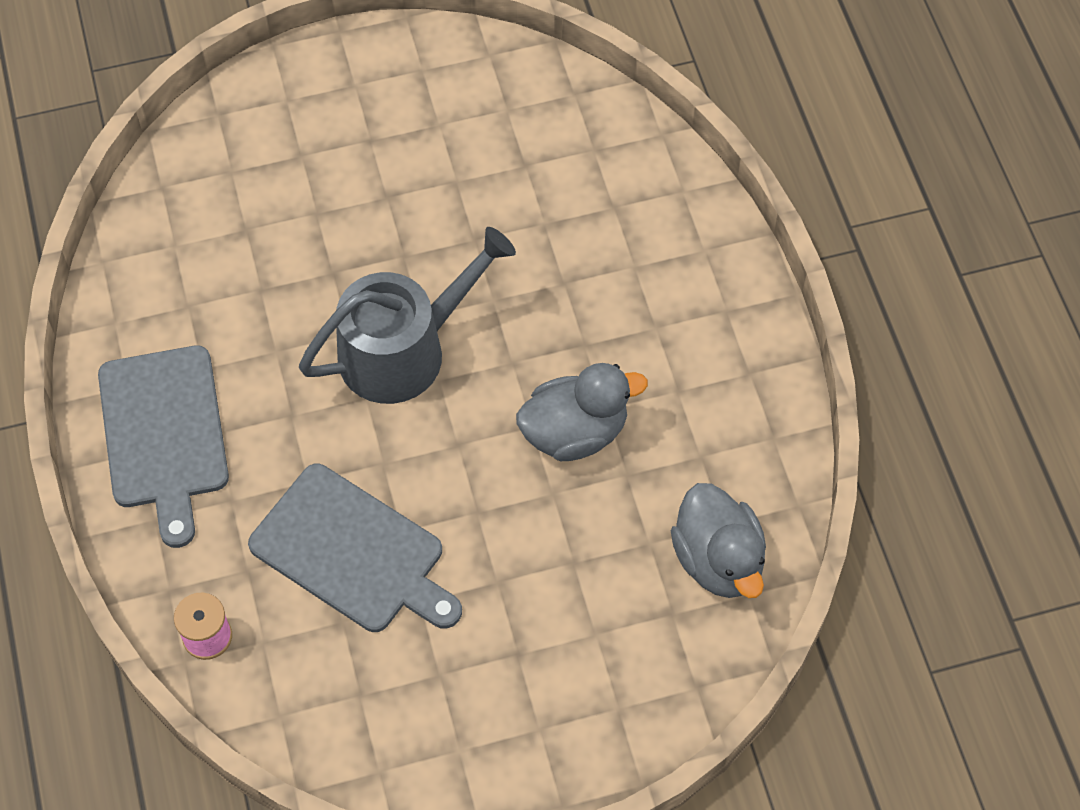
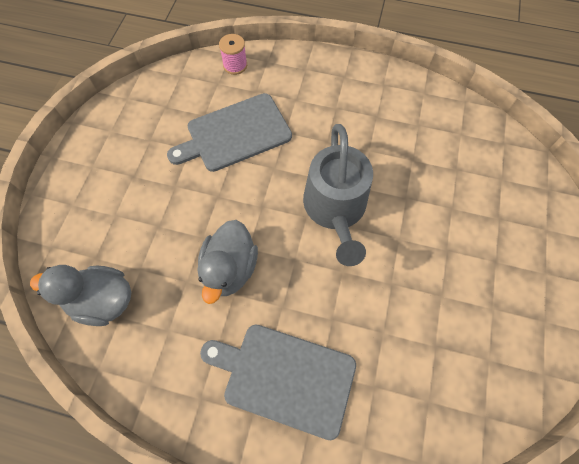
camera: 120 degrees right, 5 degrees up
(164, 434) = (348, 88): grey cutting board -> grey cutting board (285, 377)

